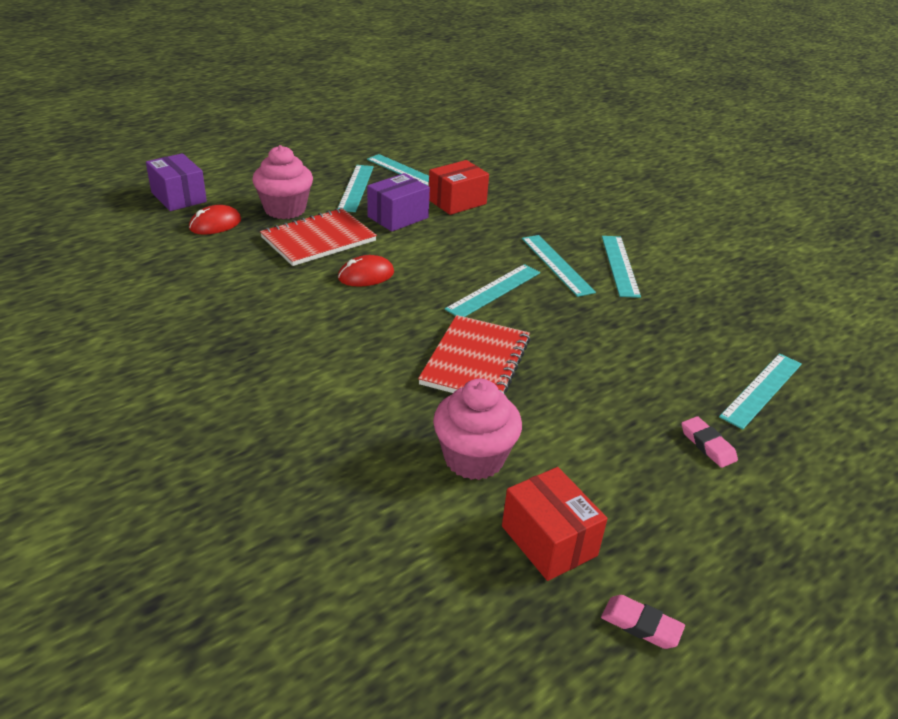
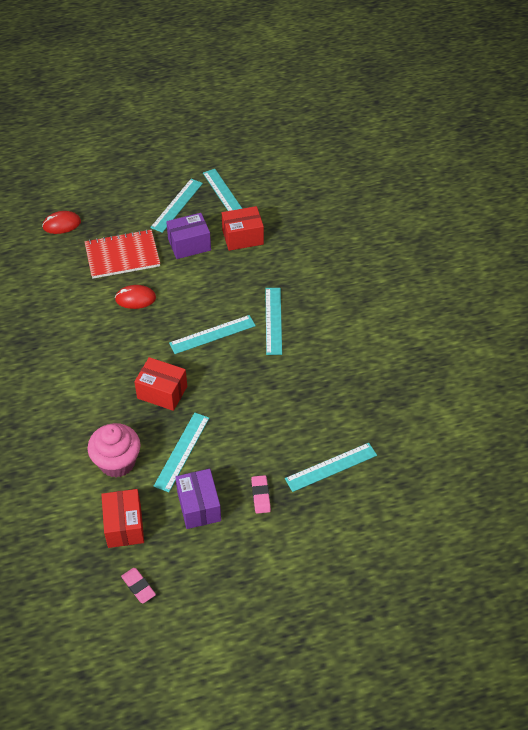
camera: 25 degrees right, 15 degrees up
(179, 197) = (49, 190): purple box -> purple box (199, 506)
(285, 209) = (115, 219): pink cupcake -> none
(476, 361) = (162, 392): red notebook -> red box
(620, 265) = (319, 333): turquoise ruler -> turquoise ruler (182, 451)

